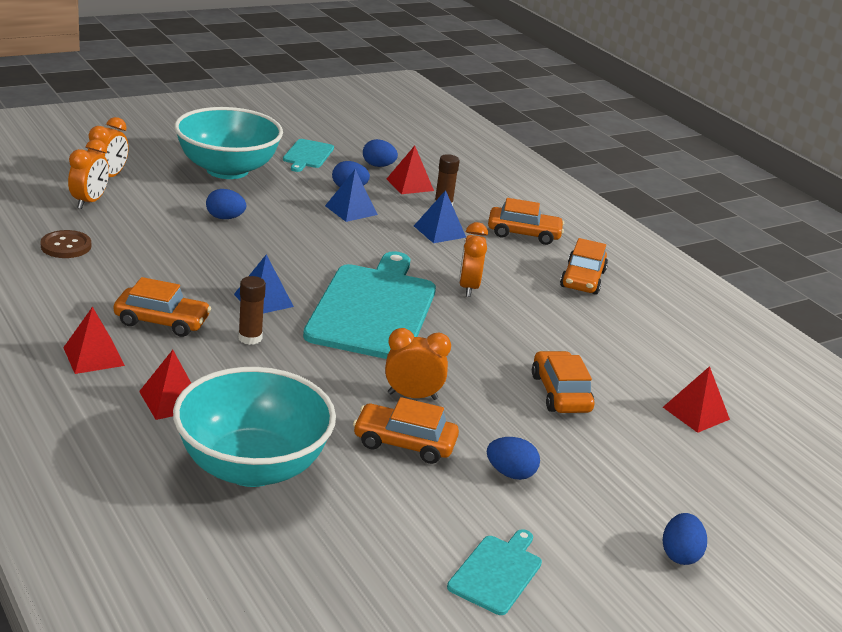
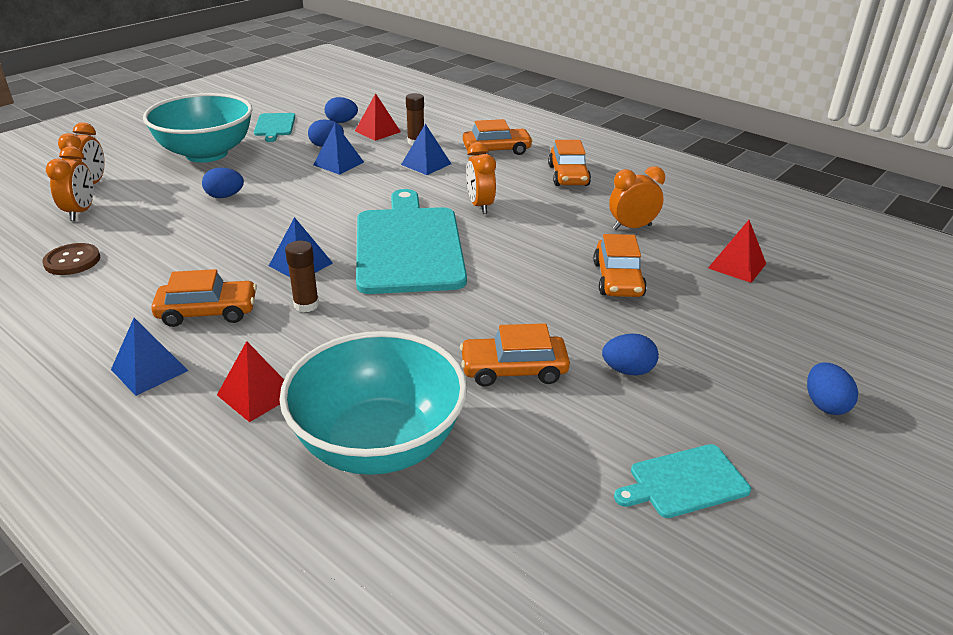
camera: 15 degrees left, 5 degrees up
(93, 356) = (149, 370): red pyramid -> blue pyramid
(412, 396) = (492, 320): orange clock -> orange clock (632, 227)
(496, 572) = (685, 482): turquoise cutting board -> turquoise cutting board turned 120 degrees counterclockwise
(560, 393) = (618, 279): orange car -> orange car turned 150 degrees counterclockwise

